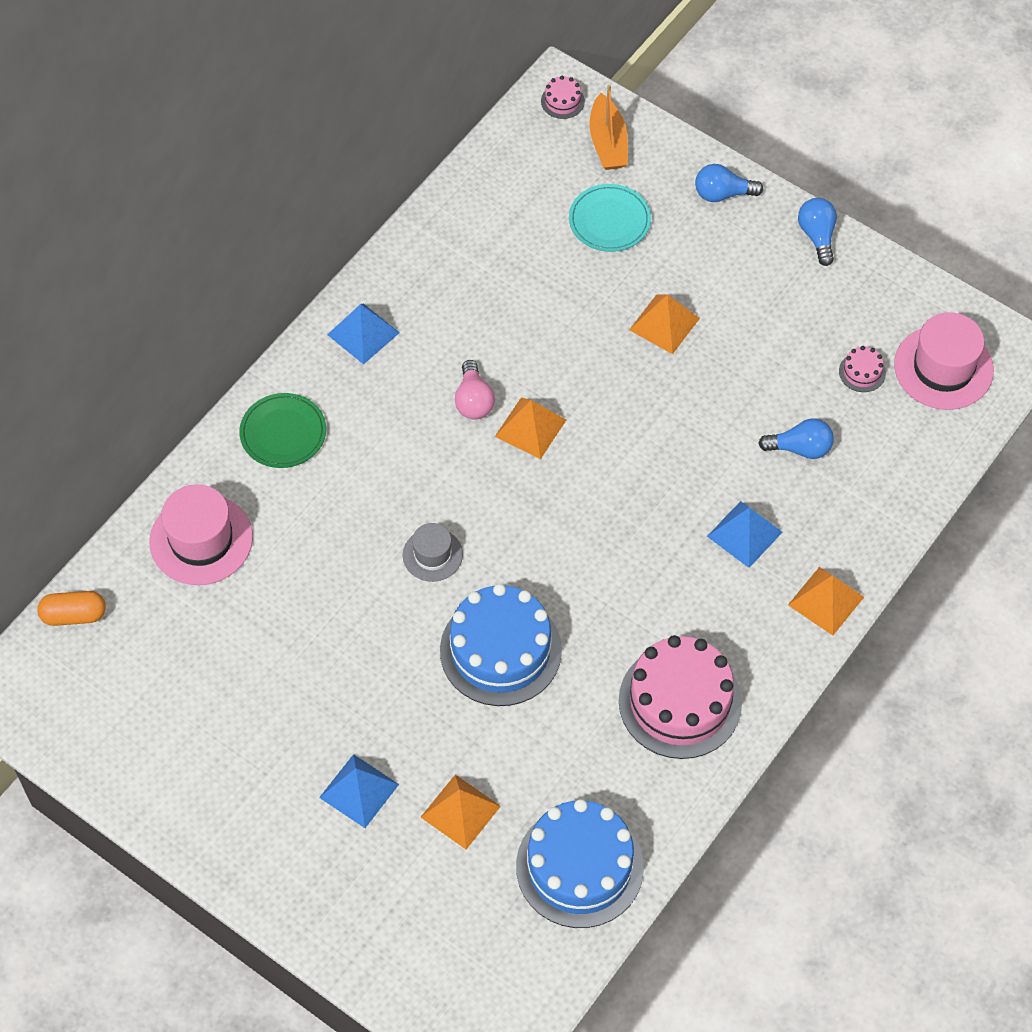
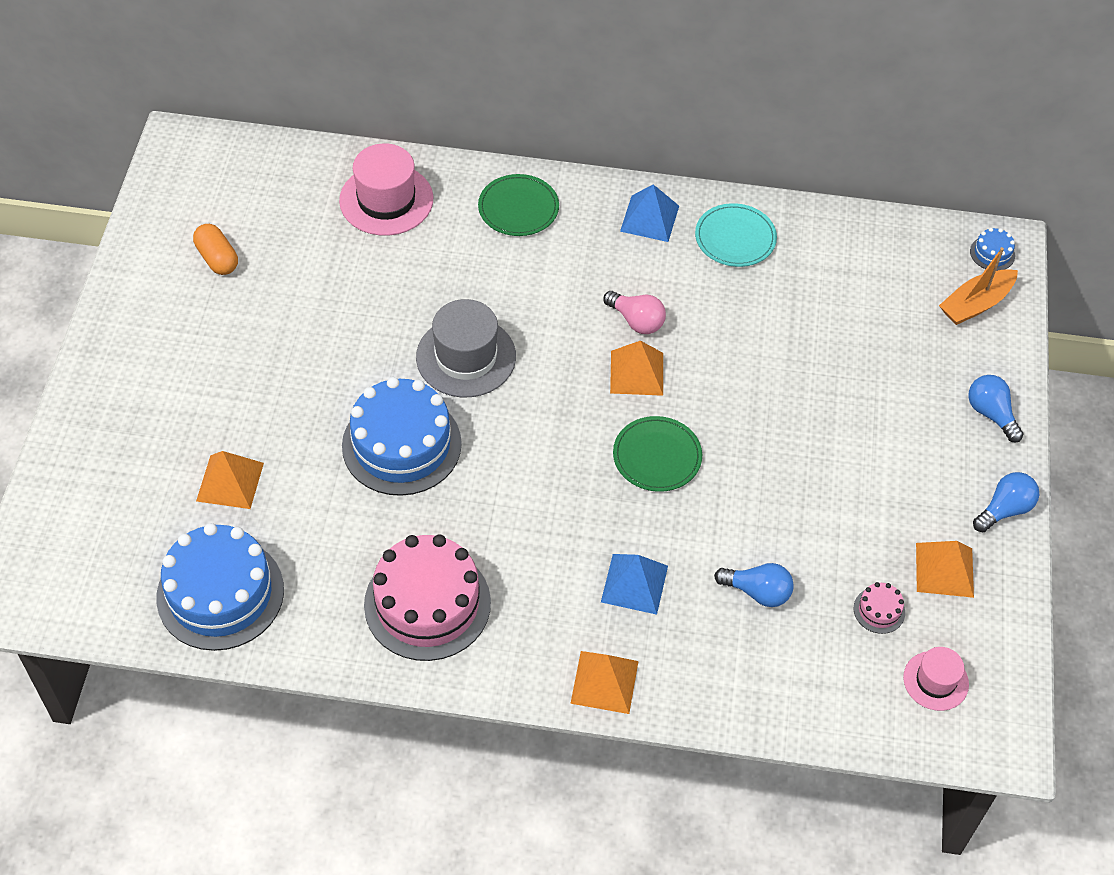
camera: 60 degrees right, 5 degrees down
(74, 615) = (272, 154): orange capsule -> orange capsule (217, 258)
(359, 791) = (213, 402): blue pyramid -> none
(432, 555) = (466, 357): grey hat -> grey hat, size x1.71
(473, 400) = (636, 321): pink light bulb -> pink light bulb turned 105 degrees counterclockwise
(562, 101) = (992, 253): pink cake -> blue cake
(609, 220) = (894, 340): turquoise plate -> turquoise plate (735, 238)
(627, 455) = (657, 456): none -> green plate
(664, 324) = (815, 427): orange pyramid -> orange pyramid (944, 570)
(800, 448) = (757, 592): blue light bulb -> blue light bulb turned 45 degrees counterclockwise
(943, 368) = (935, 681): pink hat -> pink hat, size x0.58

